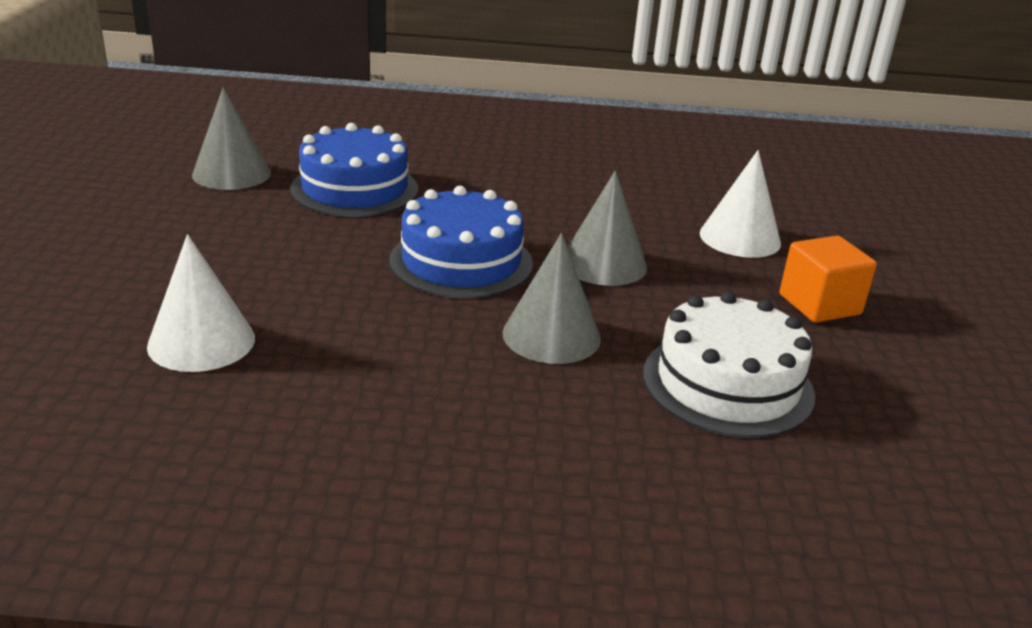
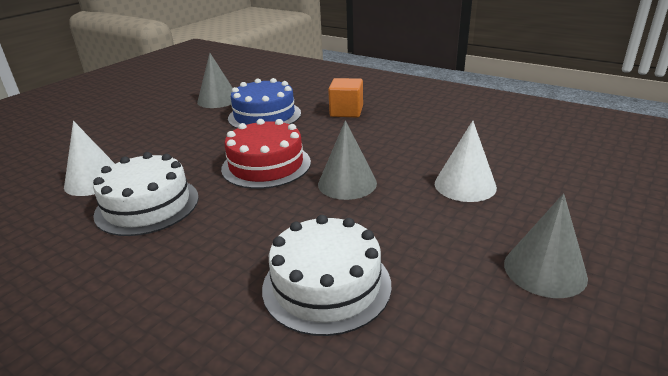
camera: 35 degrees right, 0 degrees up
(357, 355) = (147, 205): none -> white cake
(461, 261) = (266, 165): blue cake -> red cake
(551, 335) = (258, 221): grey cone -> grey cone (544, 270)
(819, 304) = (469, 247): orange cube -> orange cube (346, 111)

